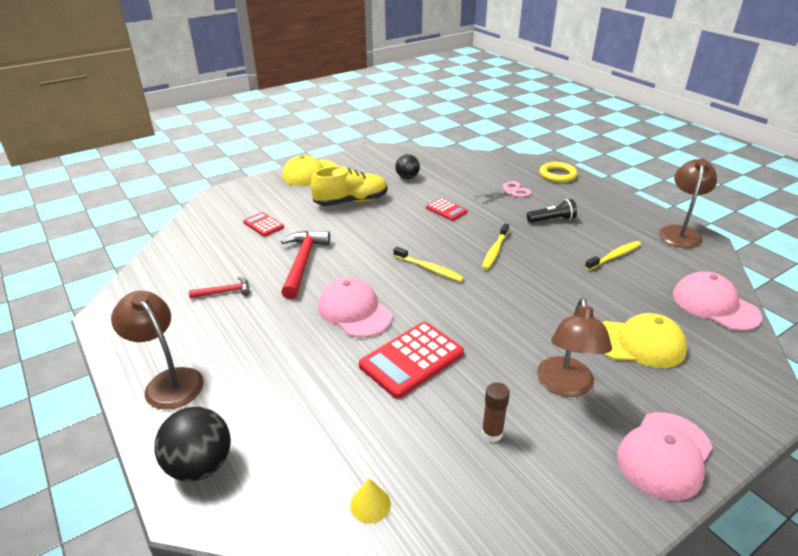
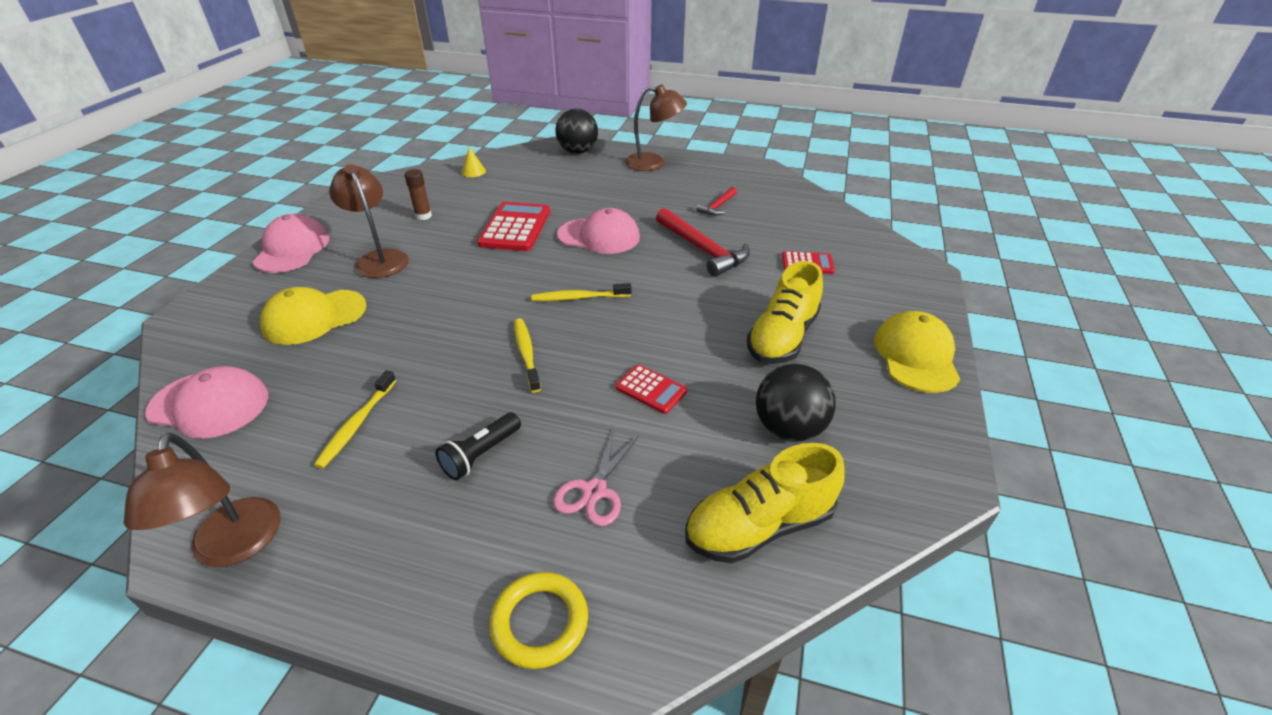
camera: 140 degrees right, 5 degrees up
(407, 177) = (788, 428): black ball -> black ball, size x1.55
(446, 210) = (651, 389): red calculator -> red calculator turned 150 degrees counterclockwise
(459, 164) = (759, 526): none -> yellow shoe

